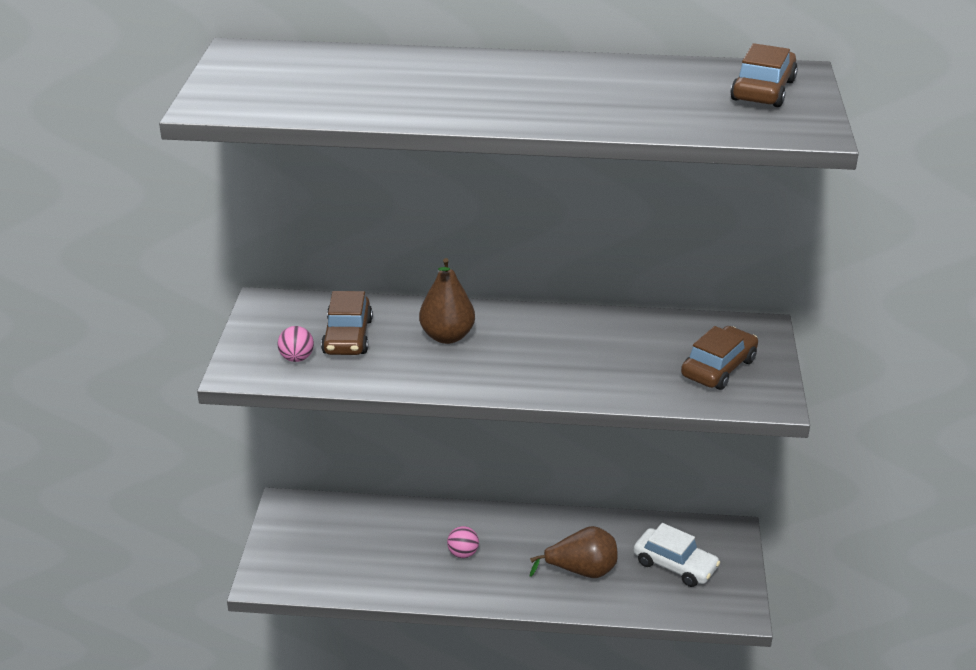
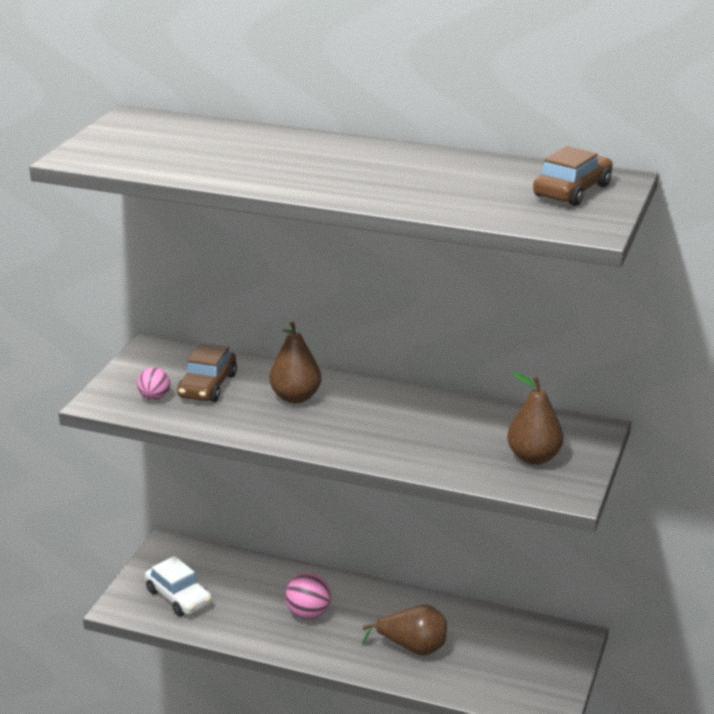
camera: 15 degrees right, 5 degrees down
(463, 553) = (308, 614): pink ball -> pink ball, size x1.51
(675, 565) = (505, 657): white car -> white car (178, 597)
(718, 368) = (534, 457): brown car -> brown pear

